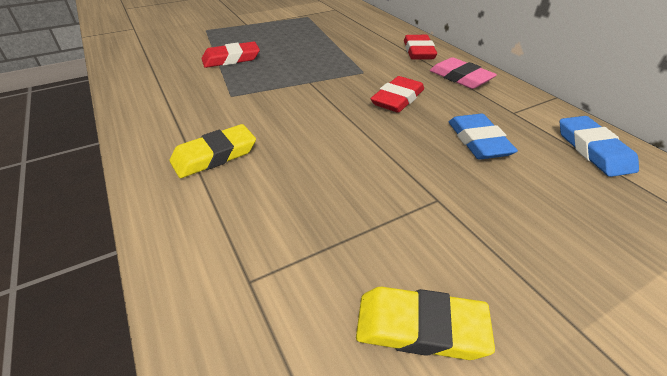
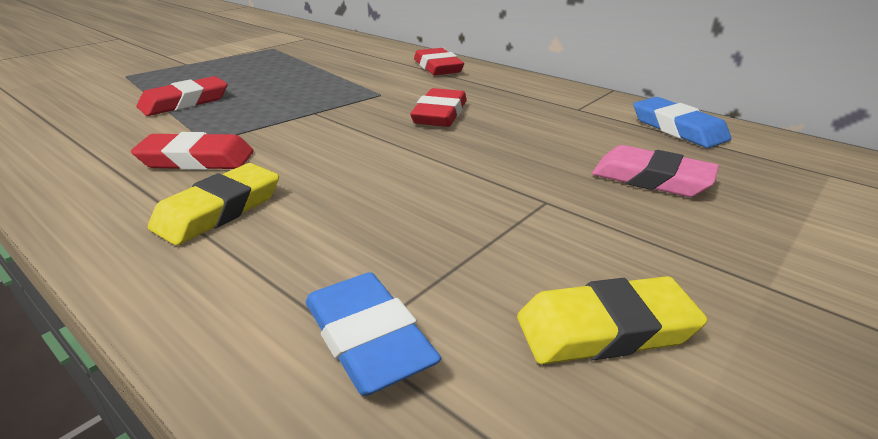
camera: 20 degrees left, 10 degrees down
(218, 110) = (196, 159): none -> red eraser
(460, 77) = (501, 85): pink eraser -> pink eraser (651, 179)
(478, 141) = (558, 139): blue eraser -> blue eraser (368, 339)

